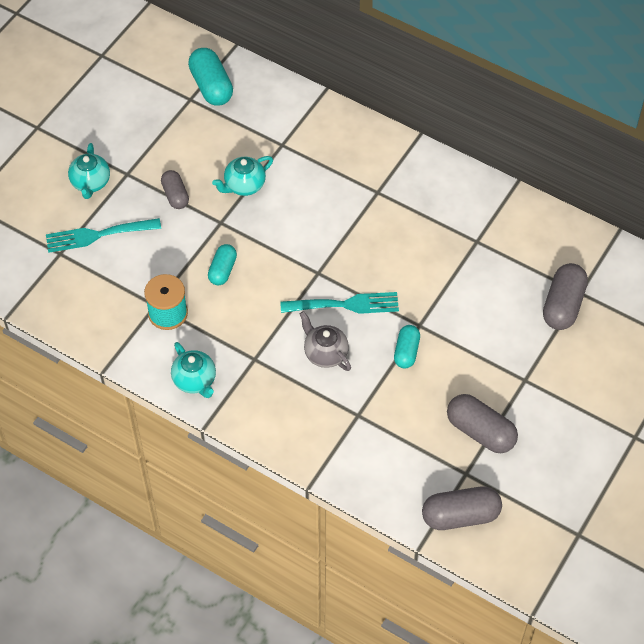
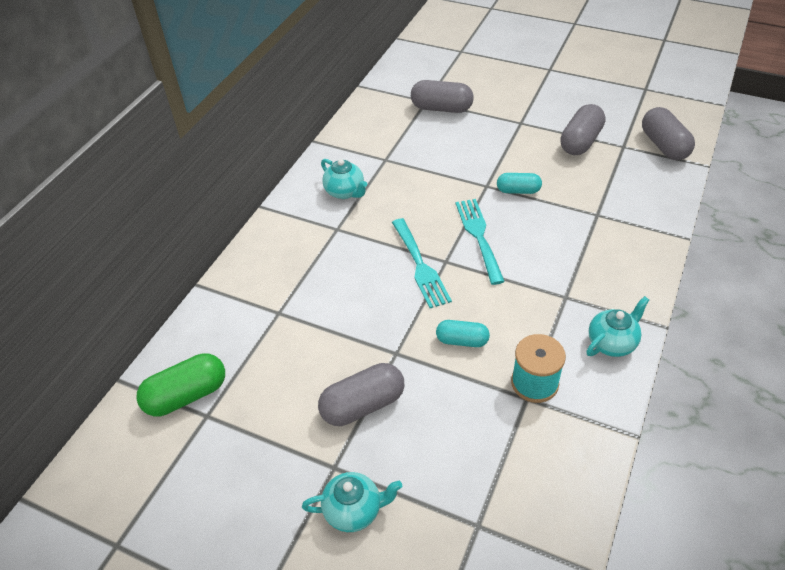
camera: 95 degrees left, 10 degrees down
(97, 235) = (439, 483): turquoise fork -> turquoise fork (420, 266)
(175, 195) = (363, 405): grey capsule -> grey capsule, size x1.59
(211, 86) = (186, 395): turquoise capsule -> green capsule
(244, 185) = (340, 338): turquoise teapot -> turquoise teapot (345, 192)
(325, 353) = (539, 244): grey teapot -> none

